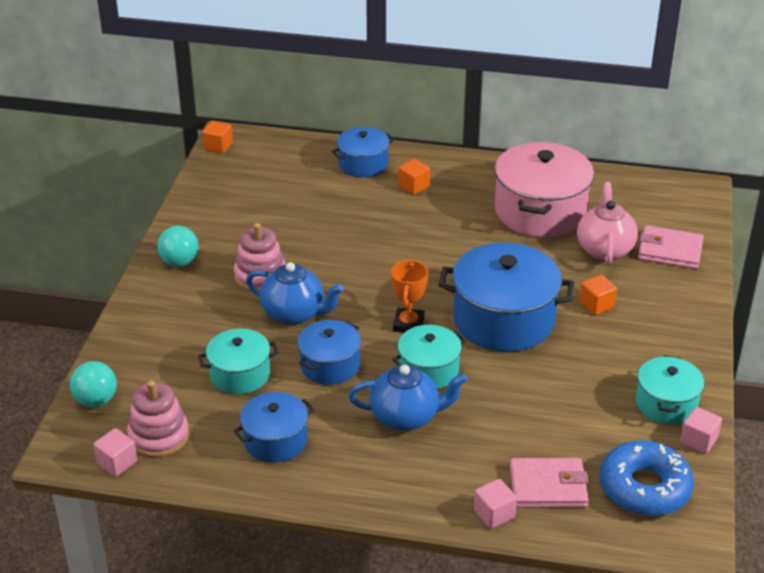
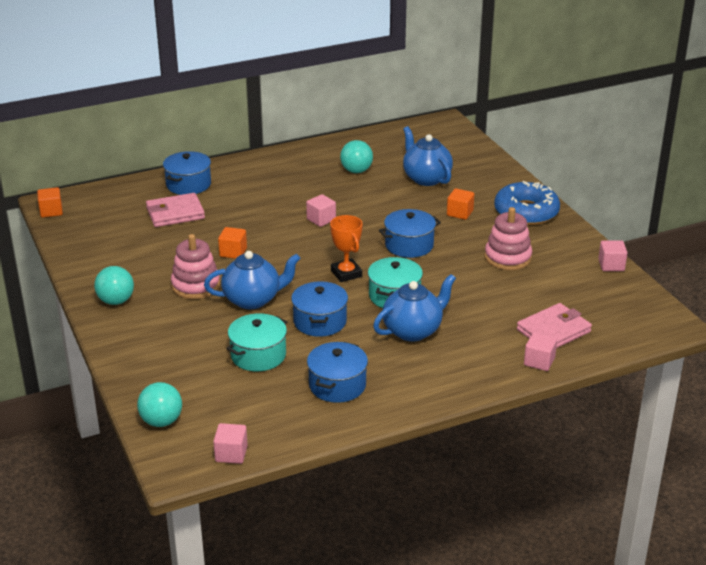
camera: 35 degrees left, 5 degrees down
(159, 436) = (243, 422): pink stacking toy -> pink stacking toy (508, 258)
(414, 186) = (245, 186): orange cube -> orange cube (233, 252)
(447, 253) = (321, 220): none -> pink cube
(503, 320) = (409, 245): blue pot -> blue pot, size x0.57
(540, 212) = (356, 171): pink pot -> turquoise ball
(604, 249) = (426, 178): pink teapot -> blue teapot
(644, 487) = (611, 305): blue donut -> blue donut (526, 212)
(666, 403) = (568, 253): turquoise pot -> none
(670, 251) = (469, 164): pink wallet -> pink wallet (175, 213)

